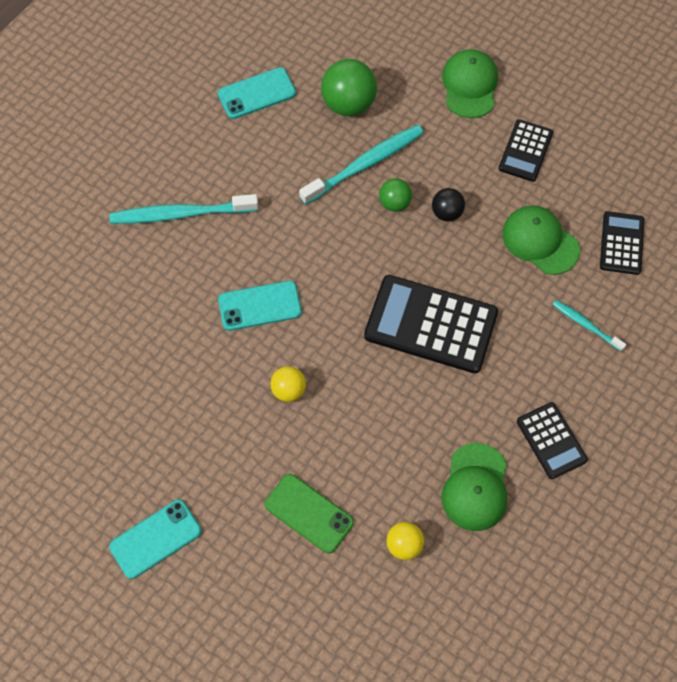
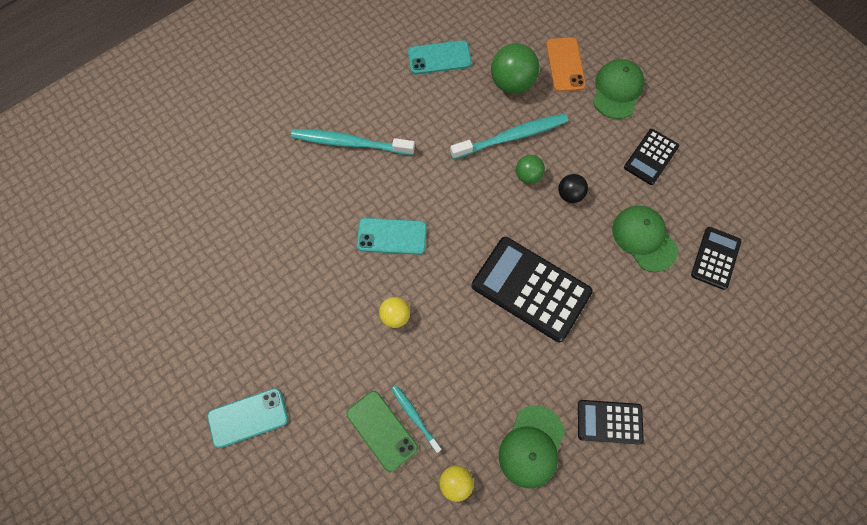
camera: 15 degrees right, 5 degrees up
(403, 69) = (565, 65): none -> orange phone
(551, 441) = (609, 421): black calculator -> black calculator turned 105 degrees clockwise
(586, 325) = (666, 324): turquoise toothbrush -> turquoise toothbrush (415, 417)

